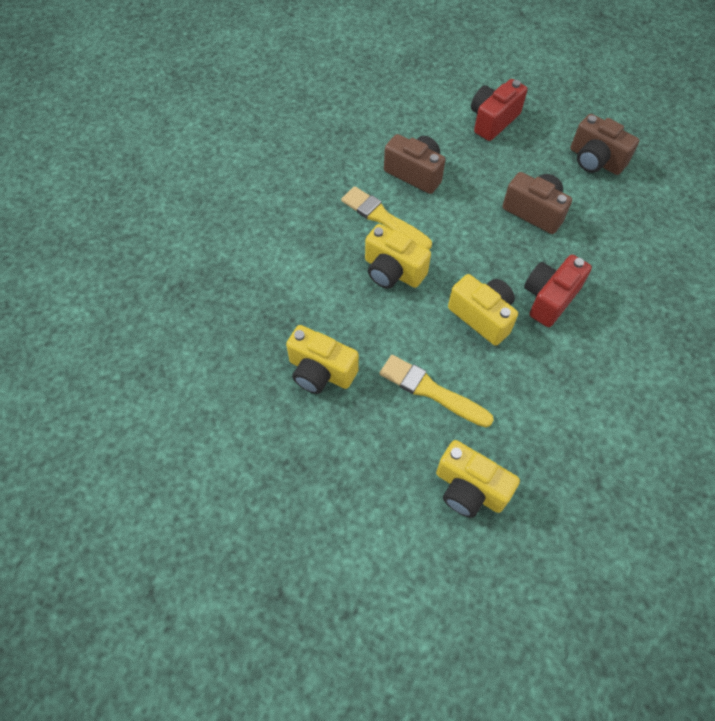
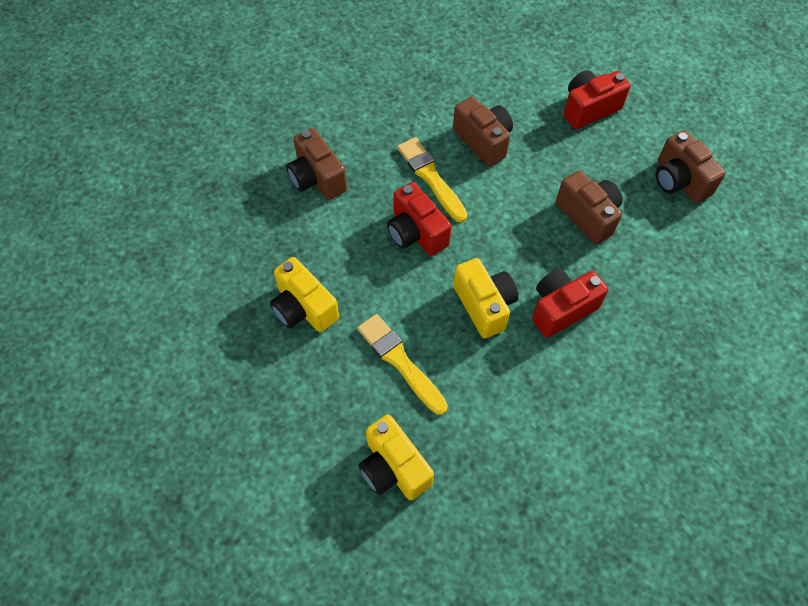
camera: 20 degrees right, 0 degrees up
(279, 249) = (317, 178): none -> brown camera
(393, 271) = (416, 233): yellow camera -> red camera

